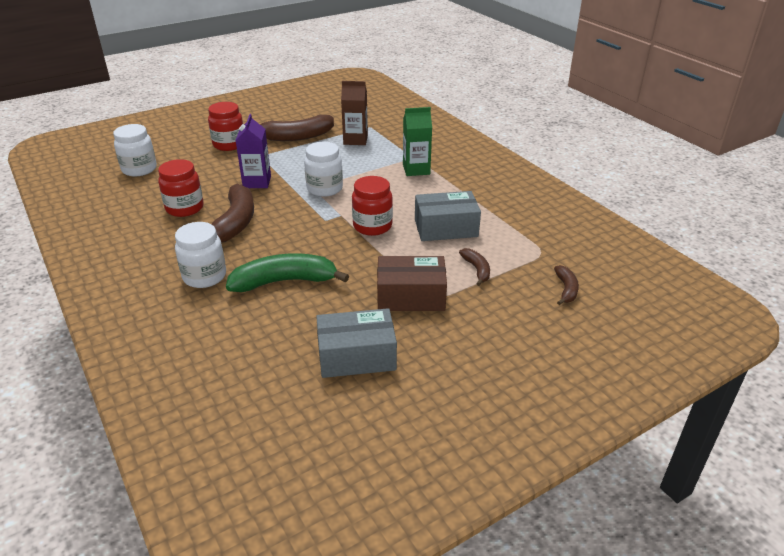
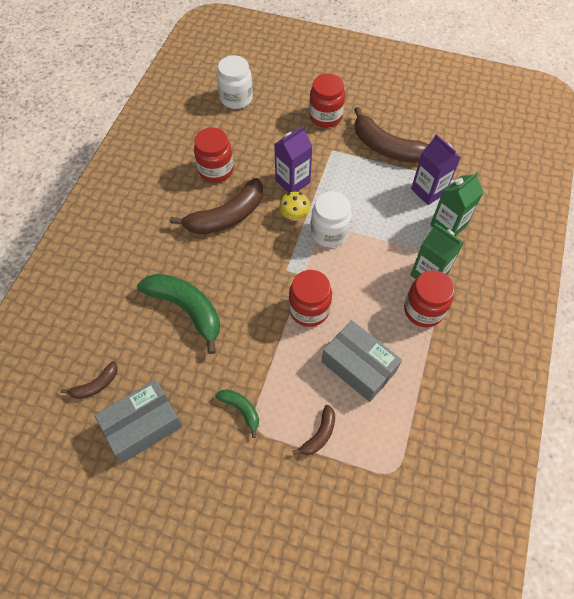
camera: 50 degrees right, 25 degrees up
(204, 276) = (151, 255): white jar -> none
(286, 195) = (294, 215): none -> yellow mushroom
(355, 140) = (428, 191): brown carton -> purple carton
(356, 356) = (143, 425): grey box -> grey box turned 75 degrees counterclockwise
(392, 146) = (448, 225): none -> green carton
(411, 296) = (241, 409): brown box -> green banana
(439, 184) = (423, 310): none -> red jar
(566, 289) = (355, 529): brown banana -> brown banana (96, 385)

